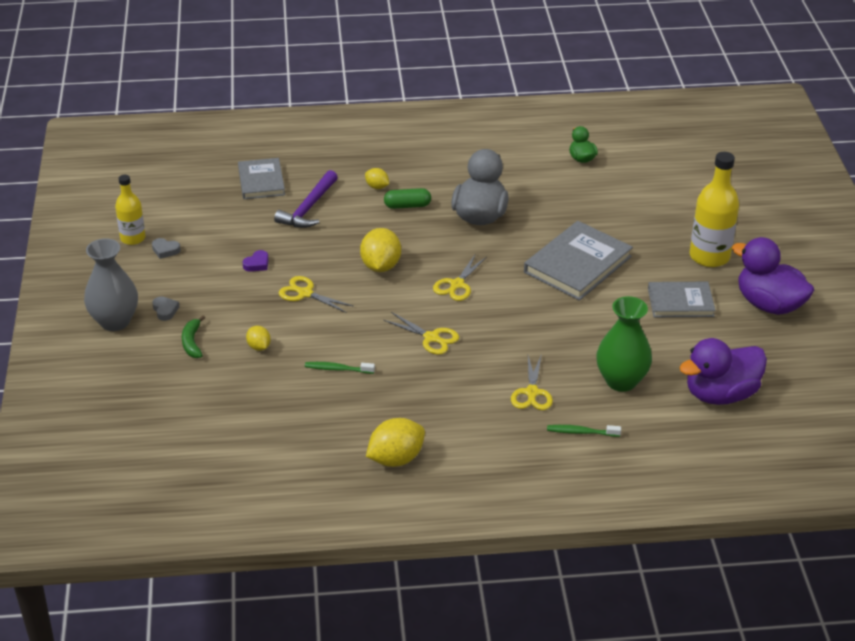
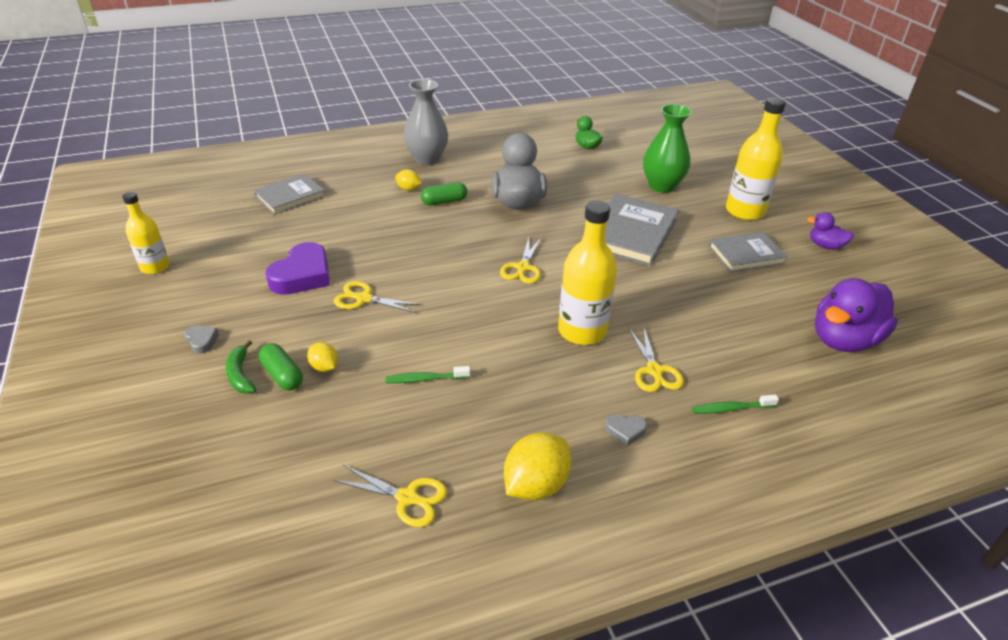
camera: 15 degrees left, 0 degrees up
(115, 321) = (138, 363): grey vase -> grey vase (427, 159)
(165, 250) = (194, 275): grey heart -> grey heart (625, 431)
(224, 348) = (282, 375): none -> green capsule
(257, 264) = (302, 275): purple heart -> purple heart, size x2.15
(261, 181) = (290, 197): grey book -> grey book turned 75 degrees clockwise
(308, 208) = (345, 215): purple hammer -> none
(380, 266) = (437, 260): yellow lemon -> none
(432, 338) = (519, 326): yellow scissors -> yellow scissors (408, 498)
(485, 350) = (582, 331): none -> yellow bottle
(621, 381) = (738, 342): green vase -> green vase (662, 186)
(769, 304) = (825, 246): purple duck -> purple duck, size x0.51

